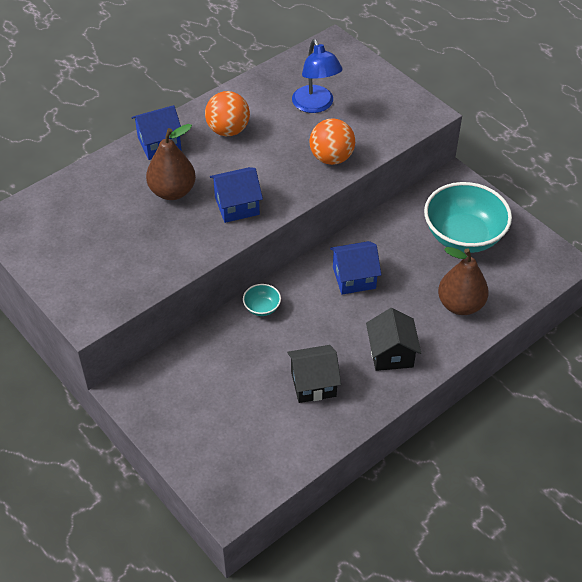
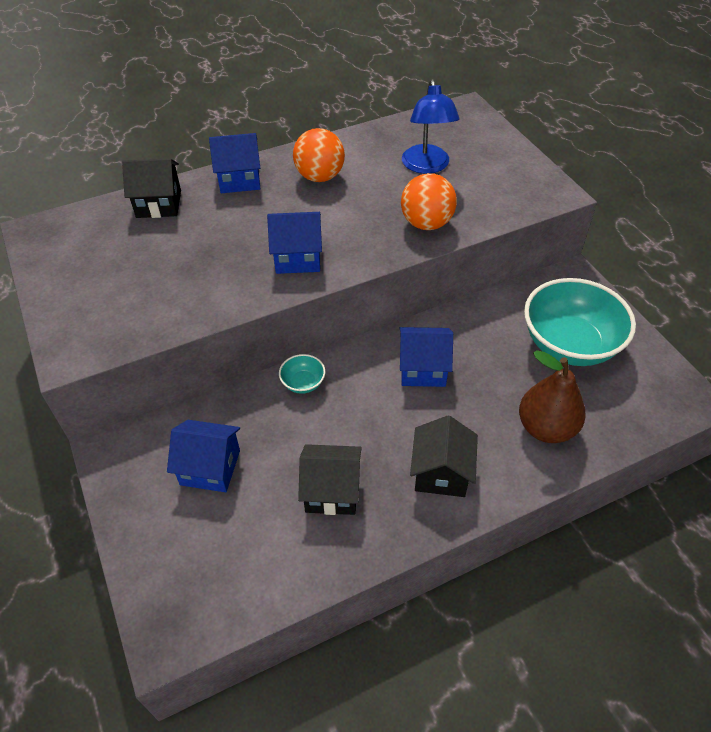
camera: 15 degrees right, 0 degrees up
(98, 179) = (158, 204): none -> black house
(172, 191) = (232, 230): brown pear -> none
(213, 386) = (210, 467): none -> blue house

